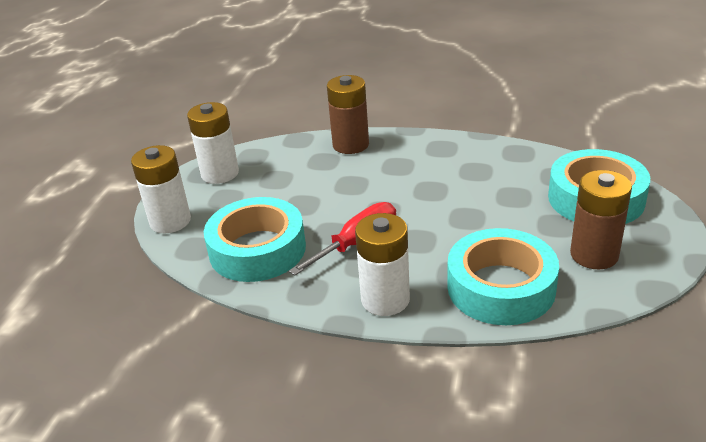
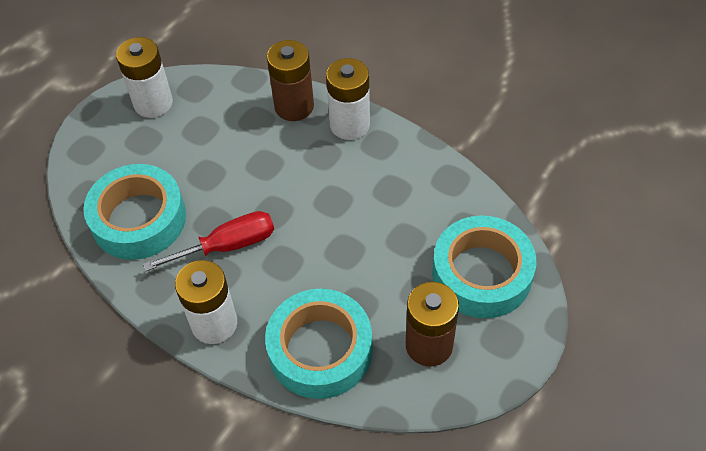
camera: 20 degrees right, 20 degrees up
(170, 221) = (82, 153): white battery -> white battery (350, 124)

